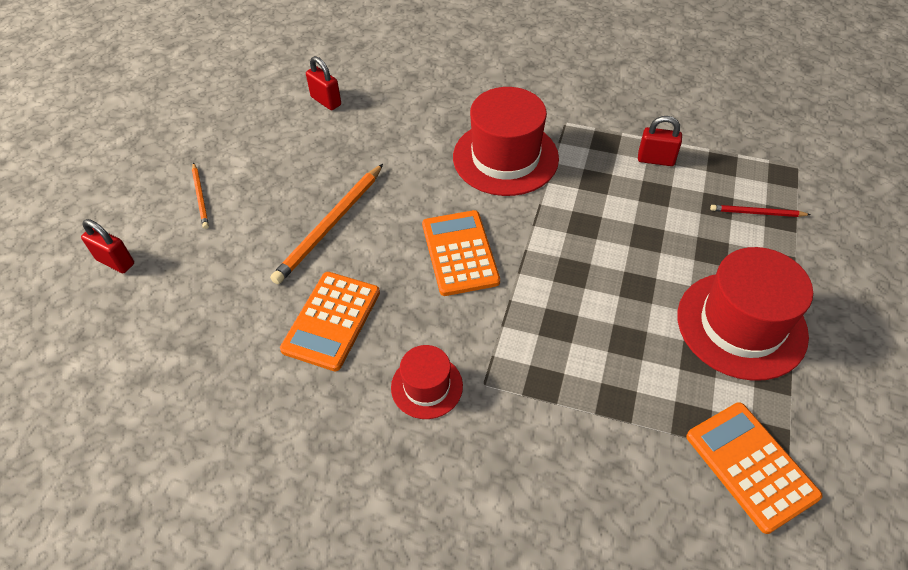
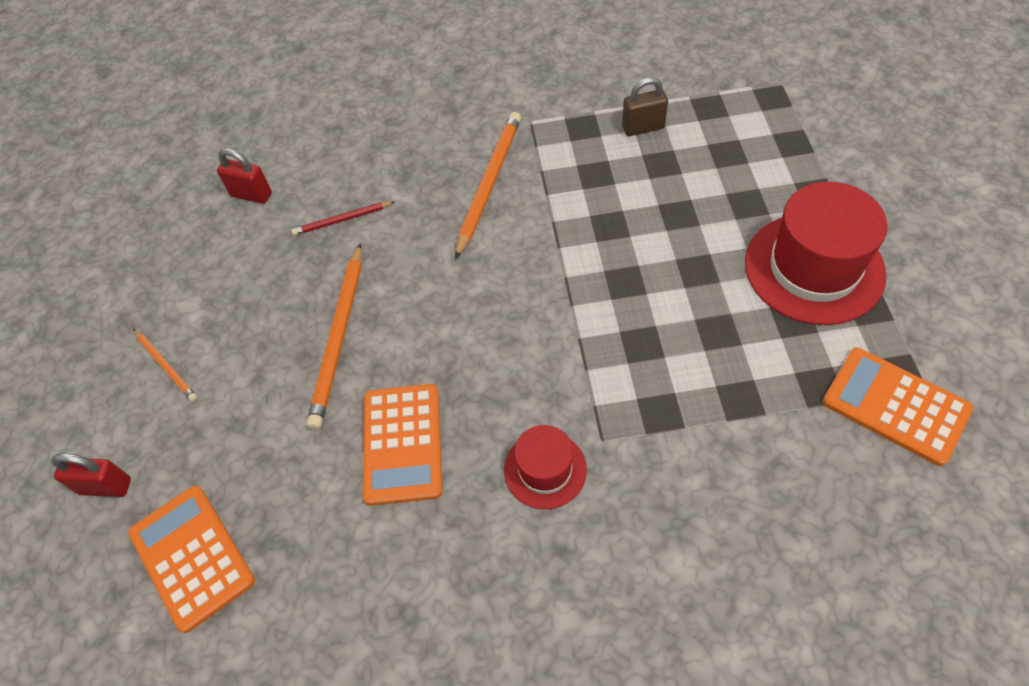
camera: 20 degrees left, 5 degrees up
(460, 253) = (499, 309): orange calculator -> orange calculator (192, 557)
(505, 157) = (489, 184): red hat -> orange pencil
(655, 160) = (643, 128): red padlock -> brown padlock
(757, 213) = (769, 146): red pencil -> red pencil (342, 220)

